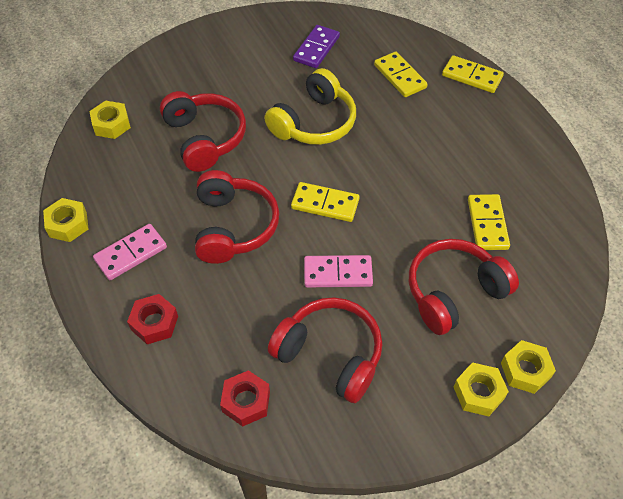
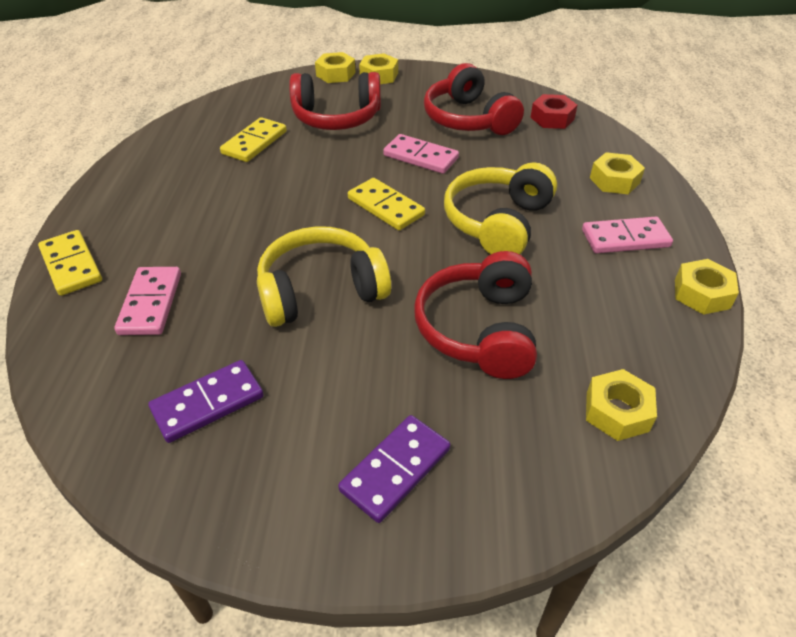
camera: 150 degrees left, 10 degrees down
(154, 323) = (614, 180): red nut -> yellow nut
(209, 59) = (395, 470): none -> purple domino
(233, 226) = (498, 222): red headphones -> yellow headphones
(399, 76) = (151, 303): yellow domino -> pink domino

